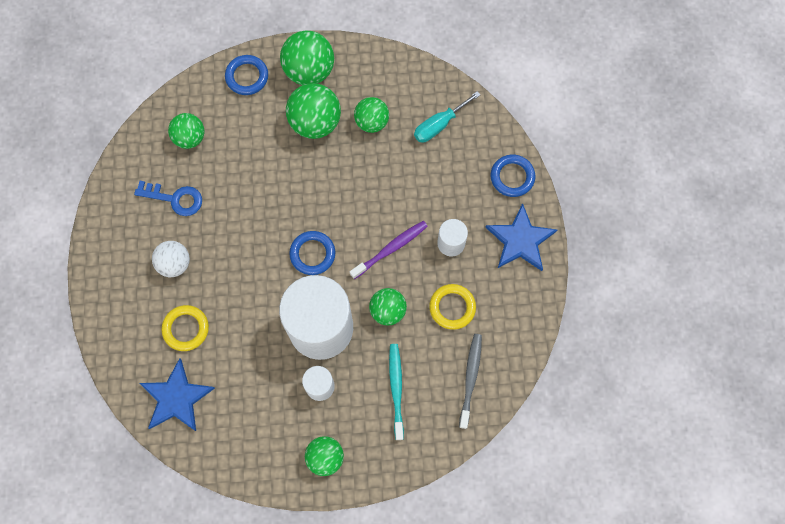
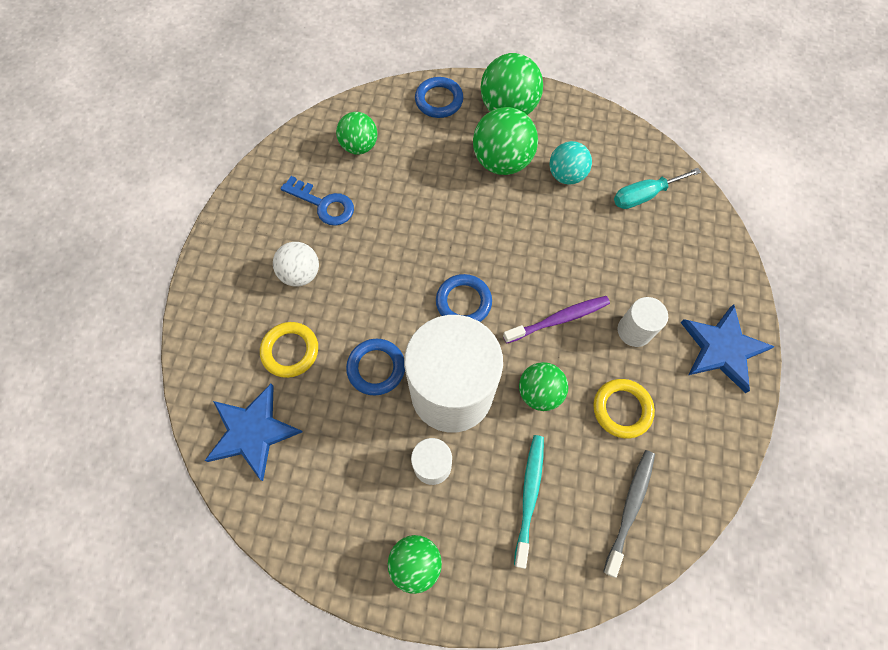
camera: 15 degrees right, 5 degrees down
(372, 122) = (566, 175): green ball -> turquoise ball
(512, 177) = (723, 272): blue ring -> blue ring (376, 368)

